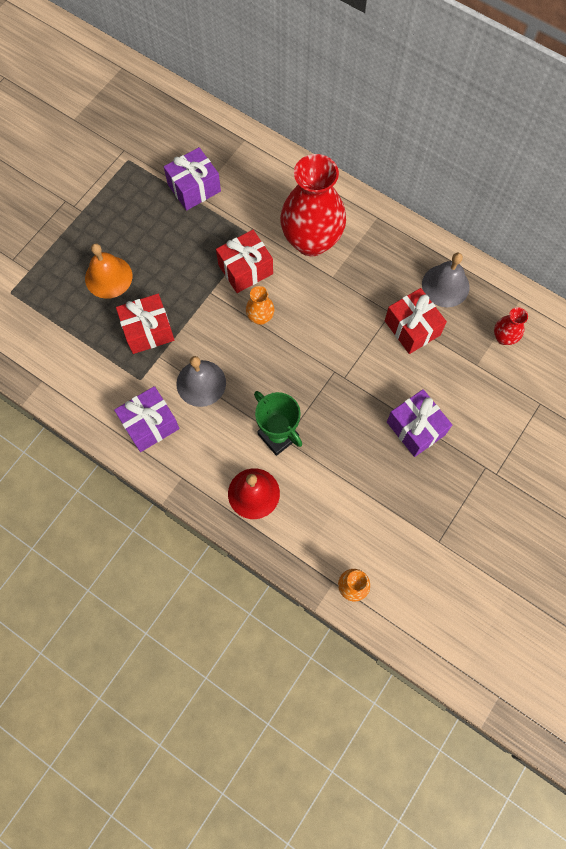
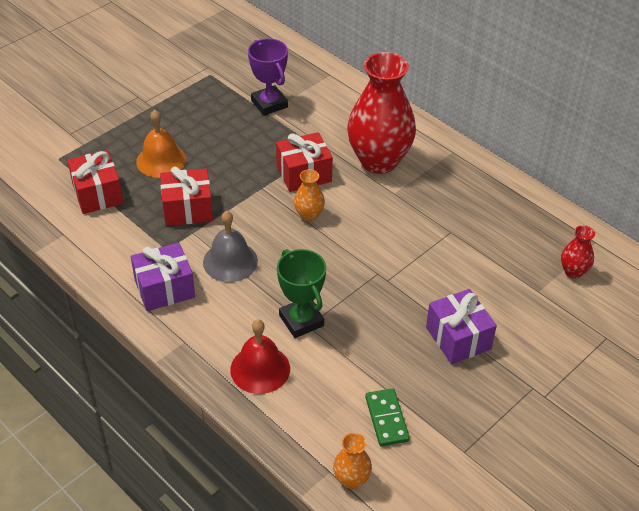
camera: 10 degrees right, 25 degrees down
(194, 188) = (269, 104): purple gift -> purple trophy
(370, 522) = (387, 419): none -> green domino
(412, 328) = (471, 248): red gift -> red gift (97, 194)
(445, 285) = (515, 217): grey bell -> none

